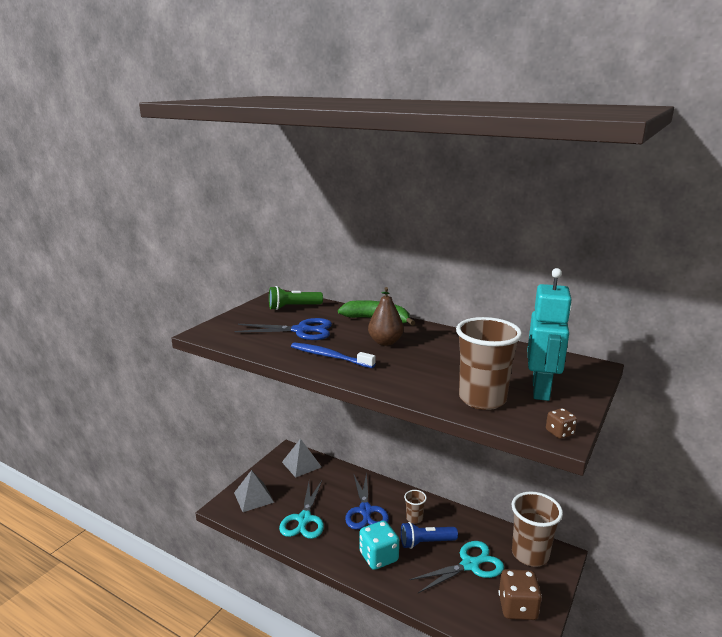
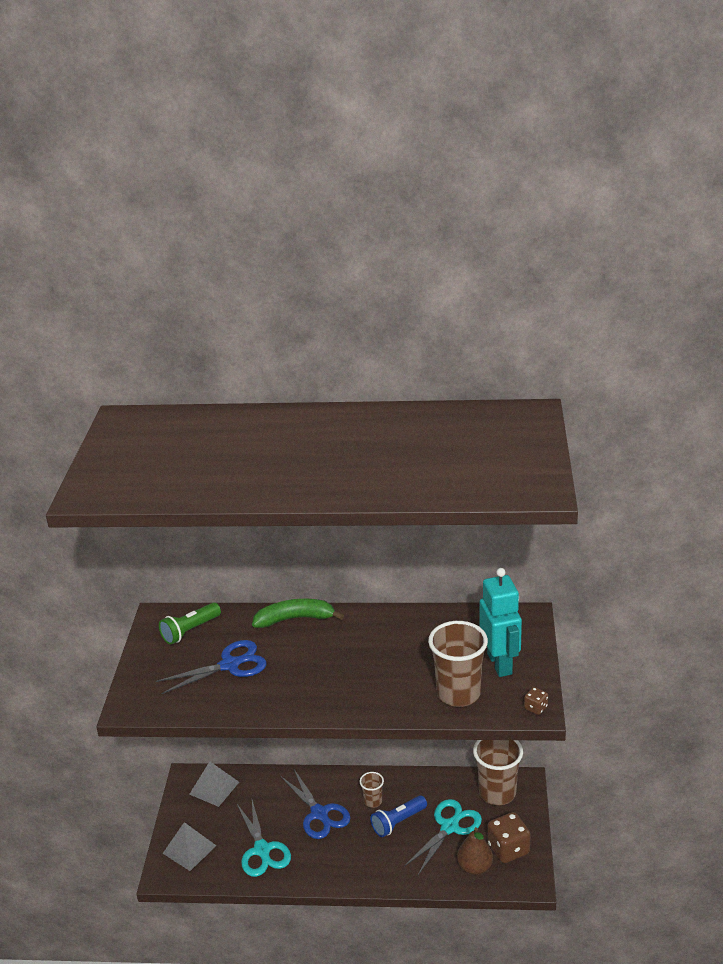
camera: 25 degrees left, 10 degrees up
(329, 356) = (288, 692): blue toothbrush -> none
(378, 557) = (362, 857): turquoise dice -> none
(385, 342) = (327, 651): brown pear -> brown pear (474, 867)

